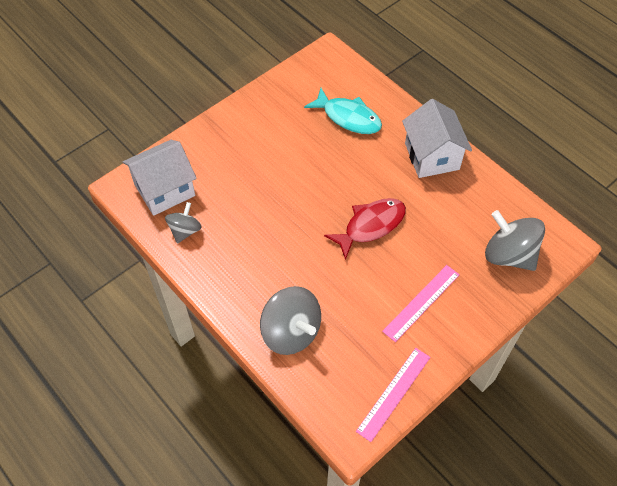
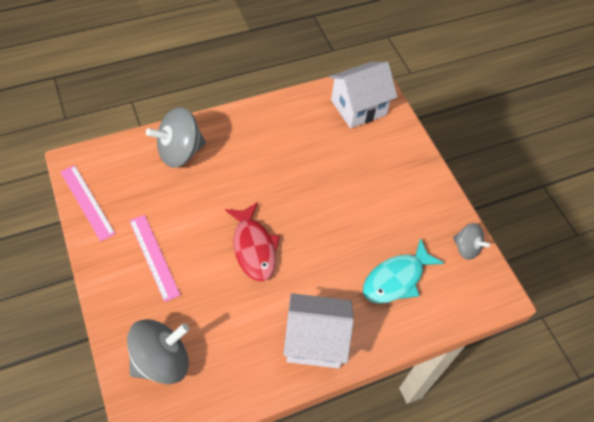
camera: 105 degrees right, 0 degrees up
(165, 190) = (358, 107): white house -> white house turned 75 degrees clockwise
(185, 231) = (310, 110): grey spinning top -> grey spinning top (466, 248)

